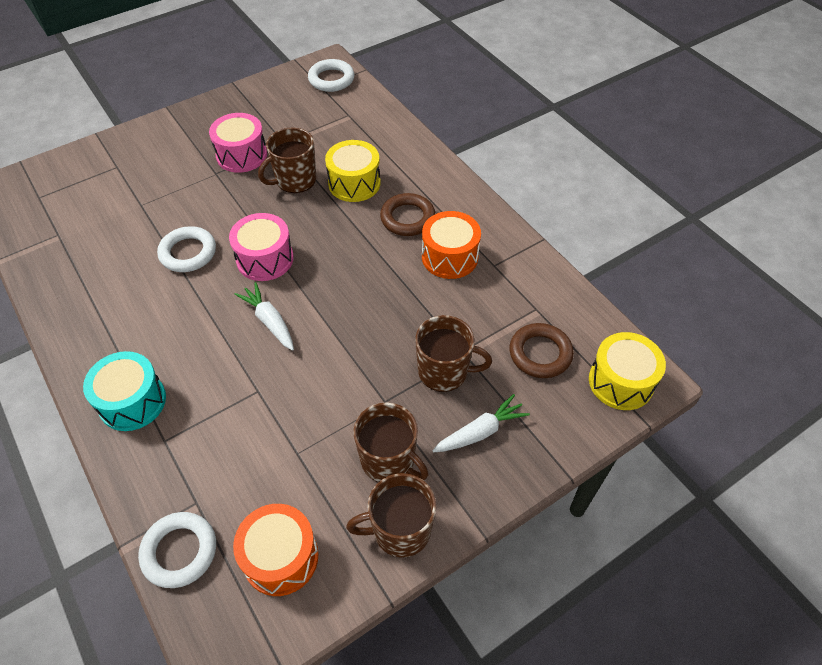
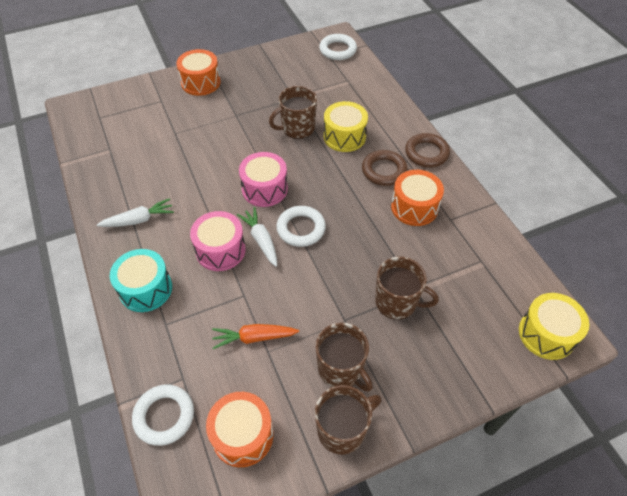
camera: 10 degrees right, 0 degrees up
(165, 138) = (201, 82): none -> orange drum
(188, 253) = (205, 176): white ring -> white ring (301, 229)
(241, 155) = (258, 103): pink drum -> pink drum (220, 250)
(278, 439) = (254, 338): none -> orange carrot
(400, 530) = (342, 430): brown mug -> brown mug turned 150 degrees clockwise
(480, 432) = (420, 358): white carrot -> white carrot (139, 220)
(540, 353) = (480, 299): brown ring -> brown ring (426, 153)

